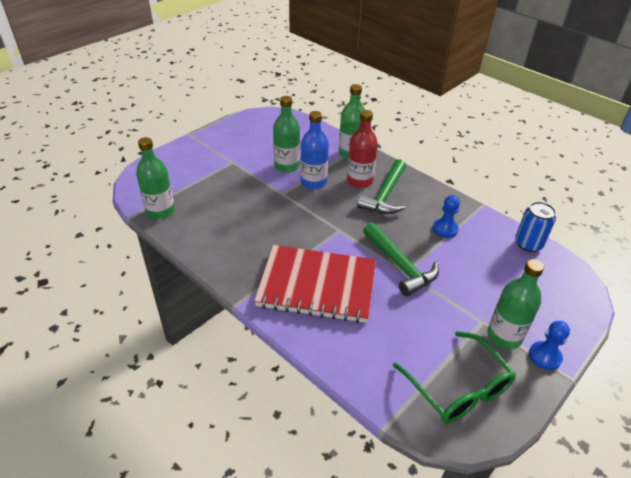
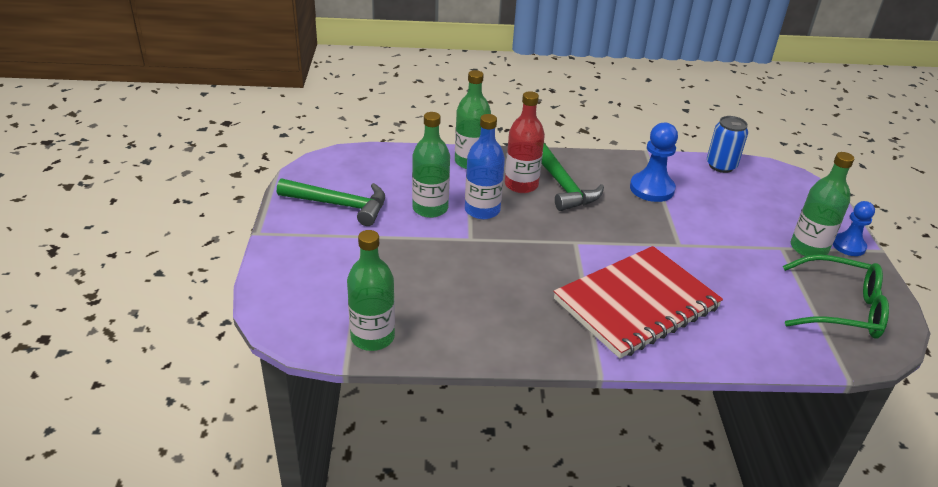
camera: 45 degrees left, 5 degrees down
(400, 265) = (668, 241): green hammer -> green hammer (340, 205)
(445, 229) = (651, 189): blue pawn -> blue pawn, size x1.50

